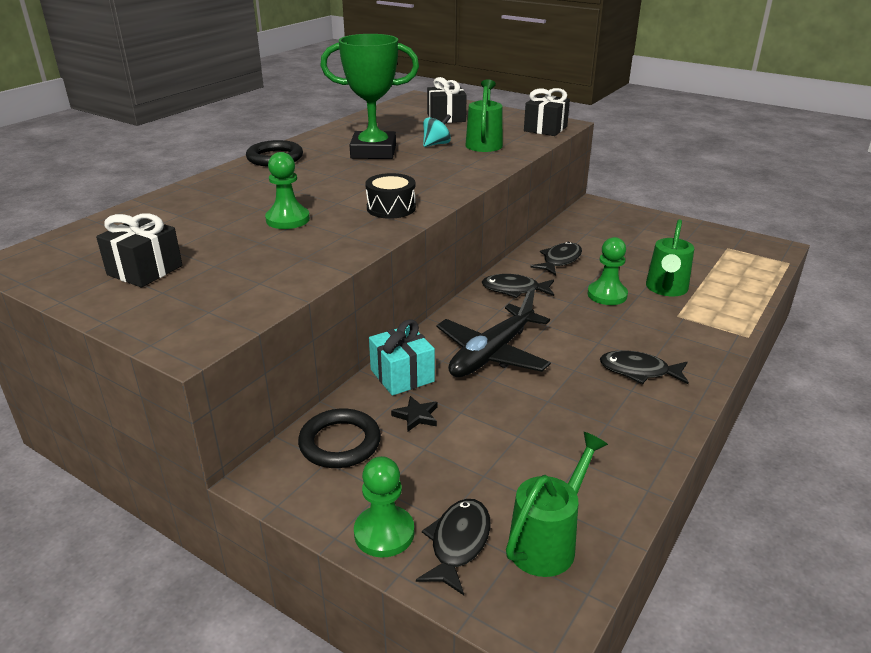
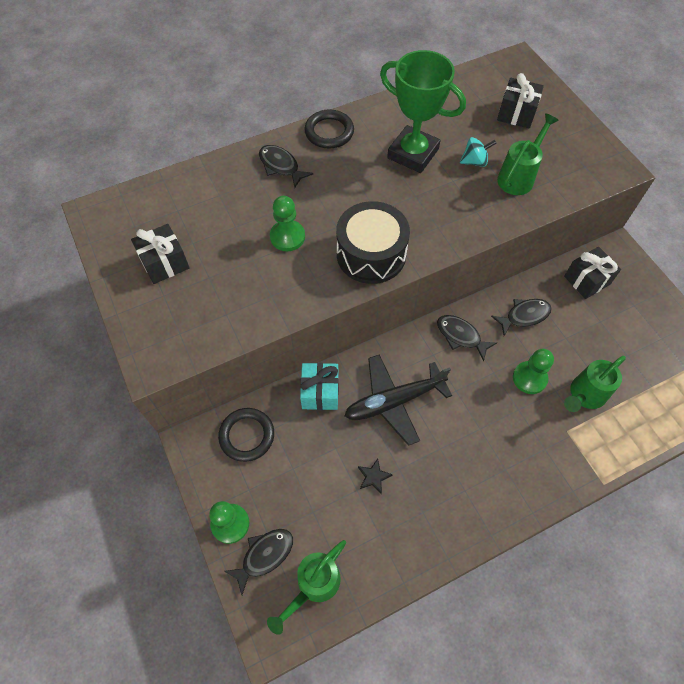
camera: 30 degrees right, 30 degrees up
(391, 208) = (371, 254): black drum -> black drum, size x1.67
(416, 416) = (305, 437): black star -> black star (373, 477)
(545, 129) = (595, 172): black gift -> black gift (587, 280)
(547, 542) = (314, 585): green watering can -> green watering can turned 150 degrees clockwise
(639, 371) = (485, 475): black fish -> black fish (281, 166)

